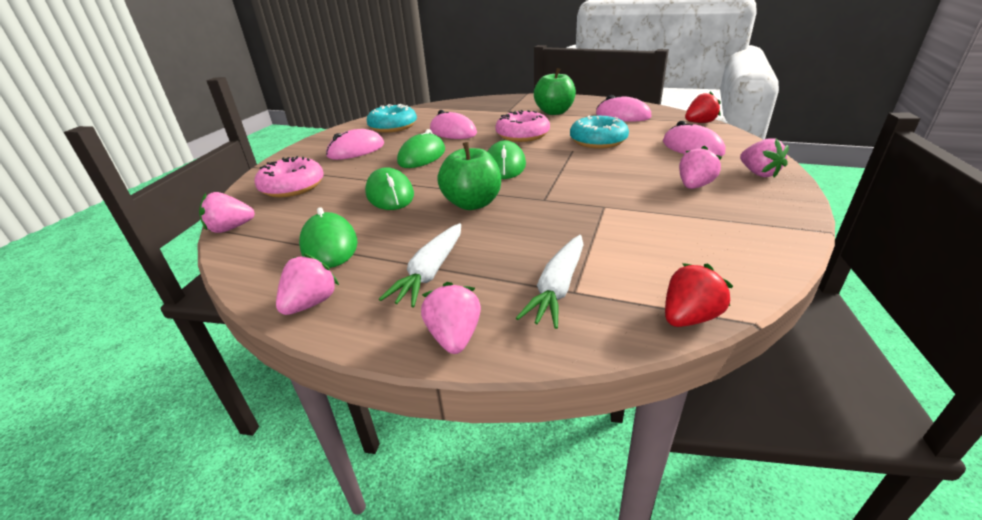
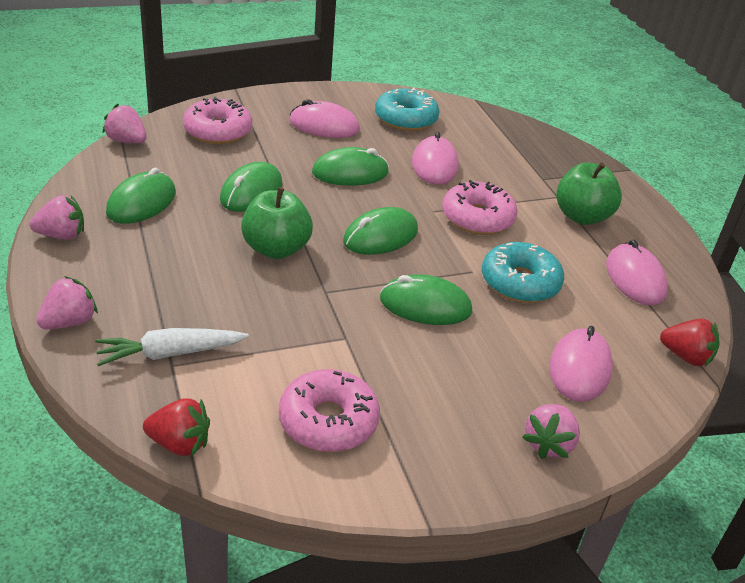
camera: 45 degrees right, 5 degrees up
(430, 272) = (142, 274): white carrot -> none
(594, 171) = (425, 305): none -> green mouse
(694, 186) = (457, 394): pink strawberry -> none
(697, 238) = (328, 421): none -> pink donut

